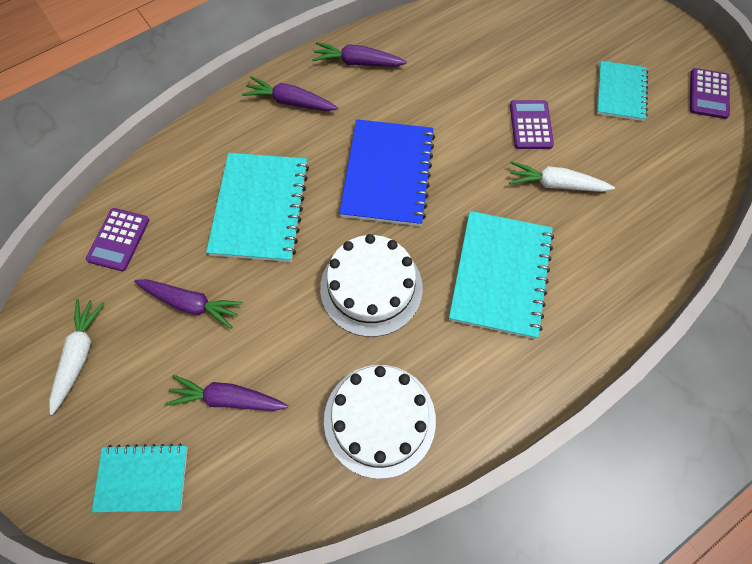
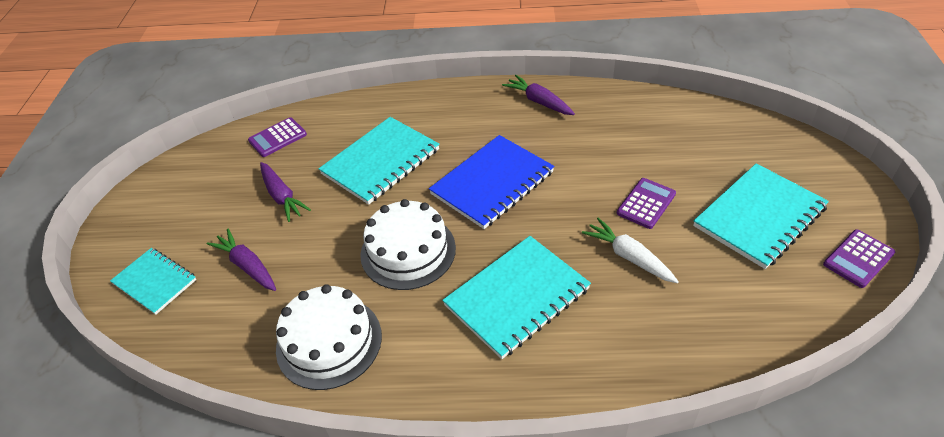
camera: 40 degrees right, 20 degrees down
(79, 356) = (192, 191): white carrot -> none
(291, 102) = (465, 106): purple carrot -> none
(620, 92) = (759, 217): turquoise notebook -> turquoise notebook, size x1.61

